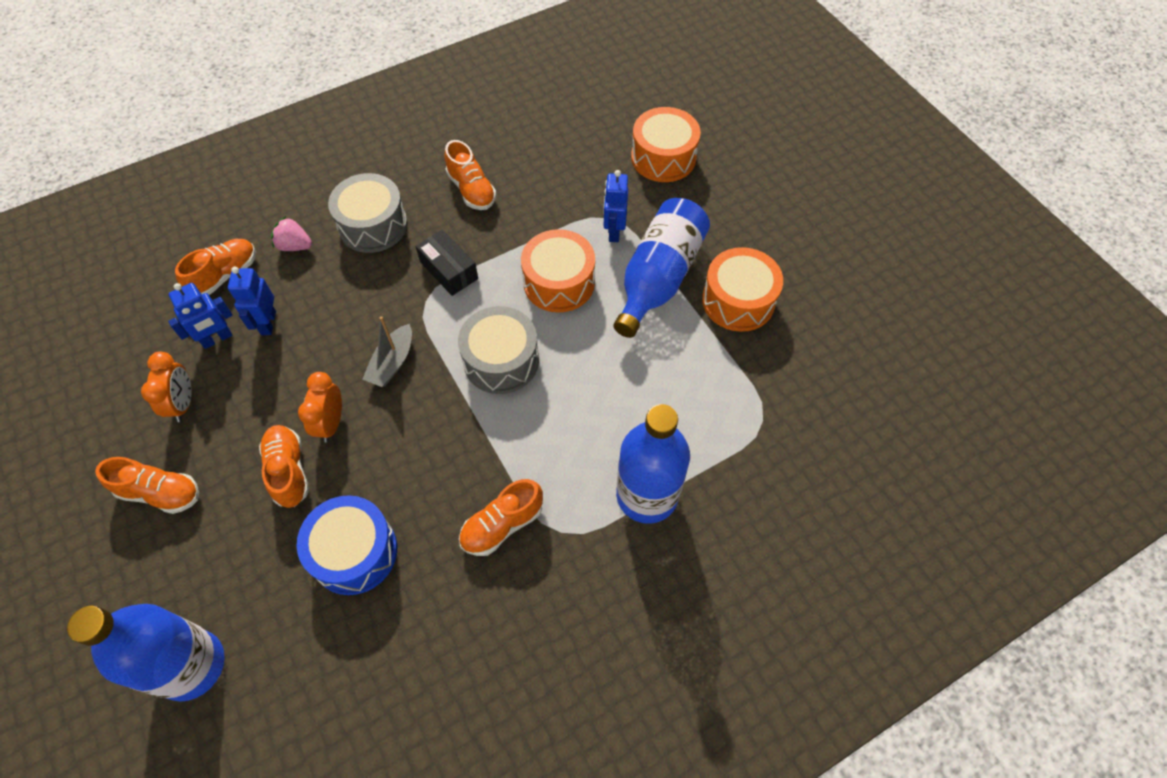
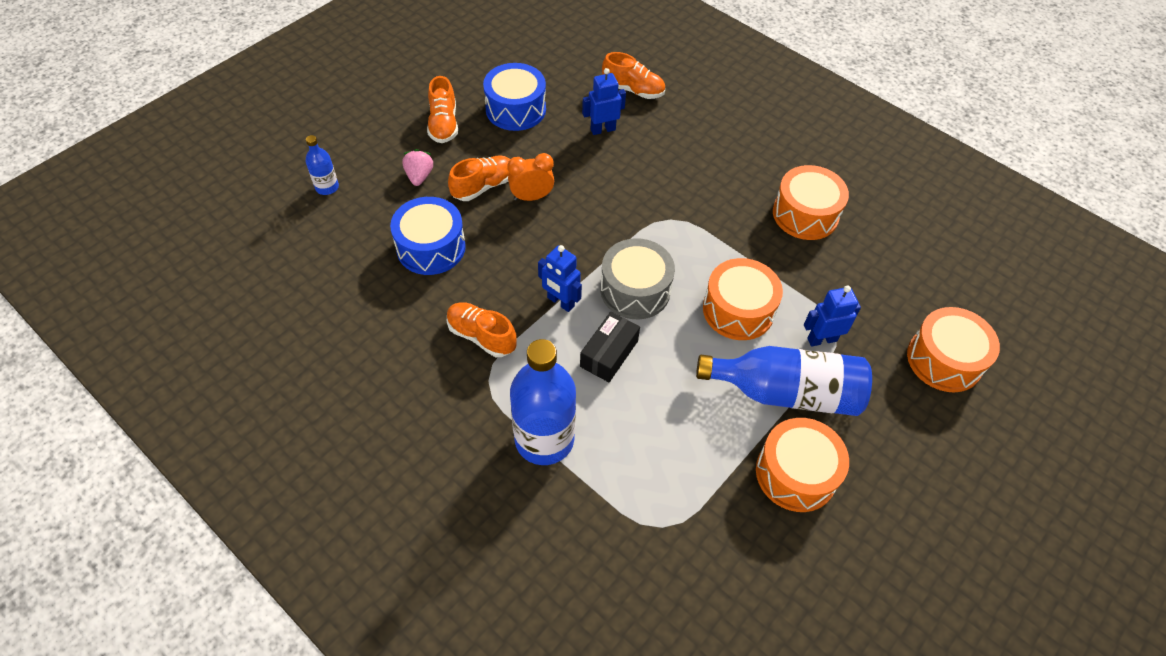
camera: 70 degrees right, 5 degrees down
(183, 403) = (515, 109): orange clock -> blue drum
(191, 665) = (327, 187): blue bottle -> blue bottle, size x0.48
(217, 339) = (576, 107): blue robot -> blue robot (560, 302)
(295, 246) = (681, 119): pink strawberry -> pink strawberry (419, 176)
(373, 225) = (728, 160): grey drum -> none
(392, 363) = (600, 216): grey boat -> none
(449, 270) = (709, 225): black box -> black box (609, 353)
(471, 190) = (805, 214): orange shoe -> orange drum

